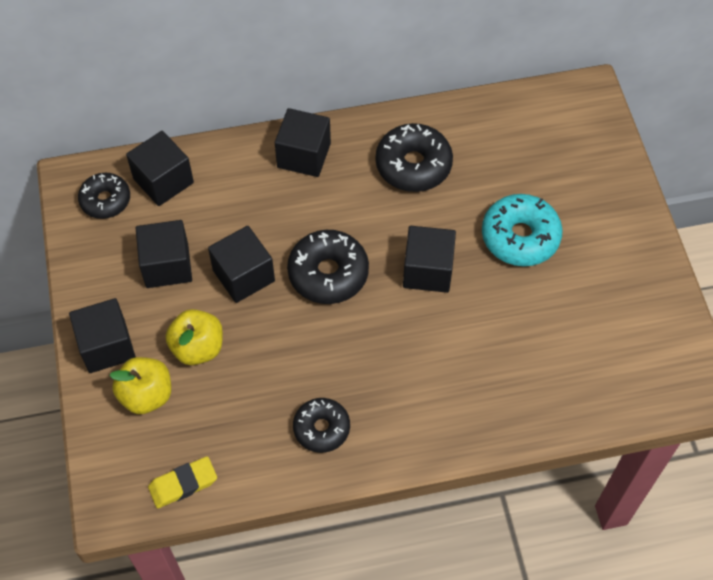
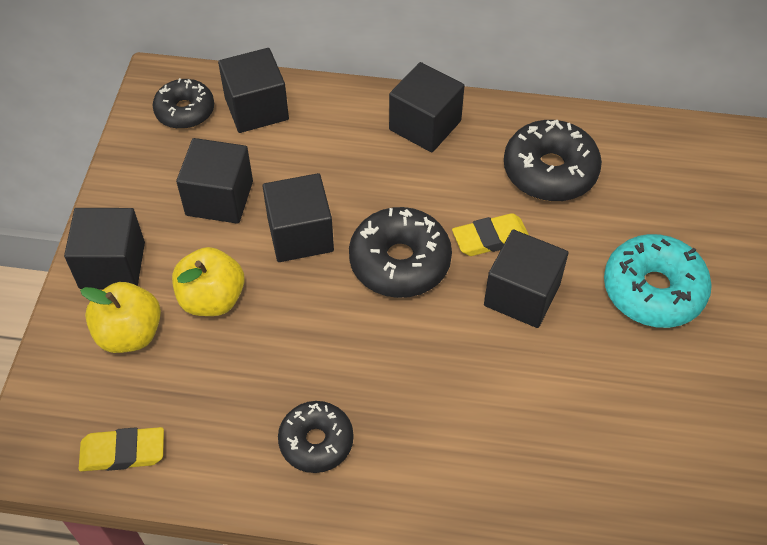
camera: 20 degrees right, 5 degrees down
(389, 233) = (490, 238): none -> yellow eraser

